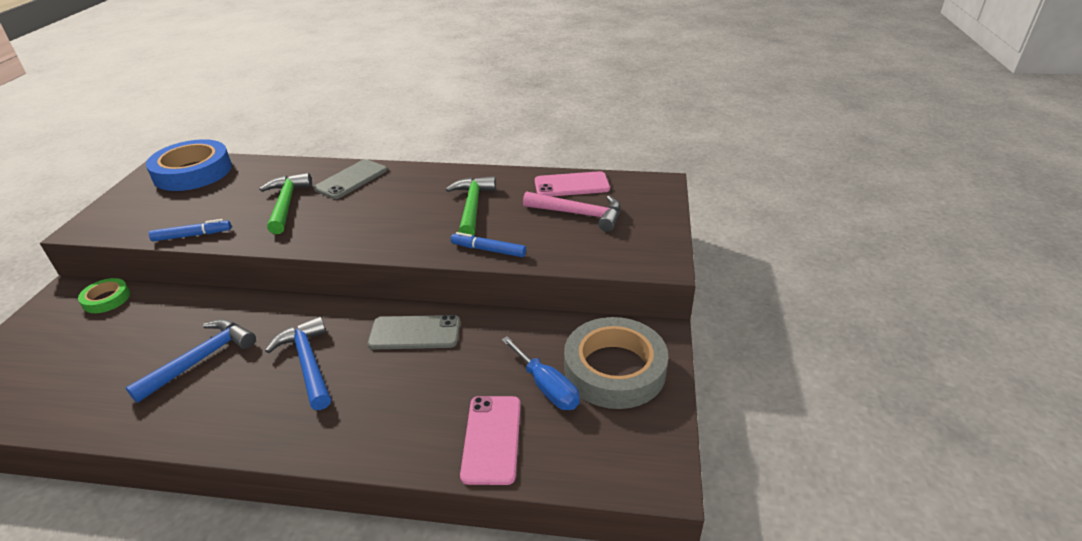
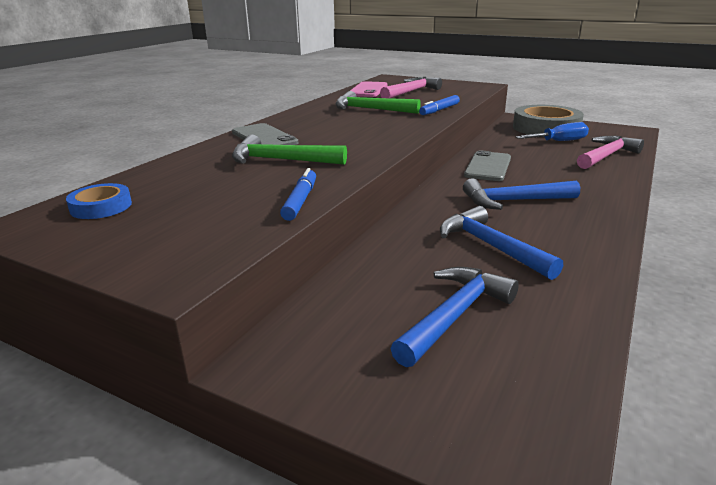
camera: 70 degrees left, 10 degrees down
(94, 354) = (454, 315): none -> blue hammer
(106, 299) = (319, 318): green tape -> none
(193, 172) = (101, 207): blue tape -> blue tape, size x0.49
(492, 439) = (606, 156): pink phone -> pink hammer

